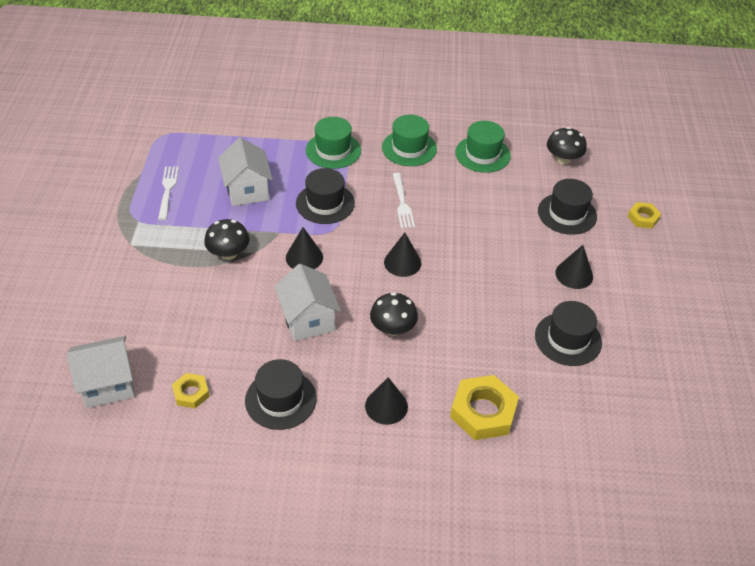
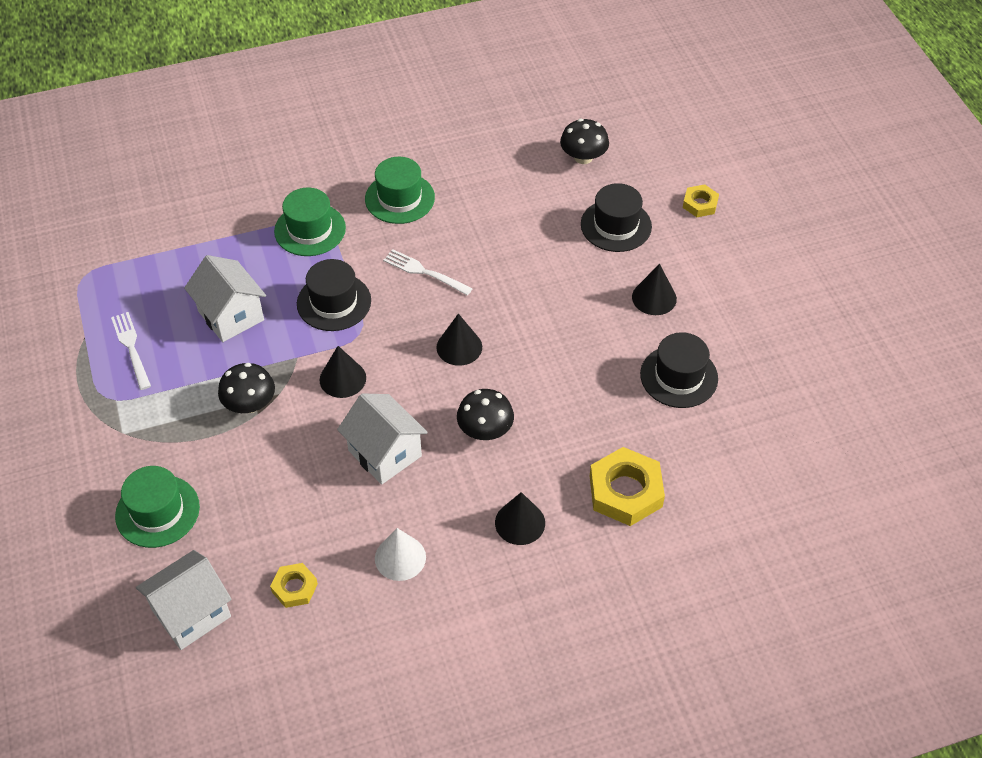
camera: 20 degrees left, 5 degrees up
(280, 399) = (400, 557): black hat -> white cone
(402, 203) = (424, 272): white fork -> white fork turned 150 degrees clockwise
(482, 154) = (489, 179): green hat -> green hat (157, 511)

